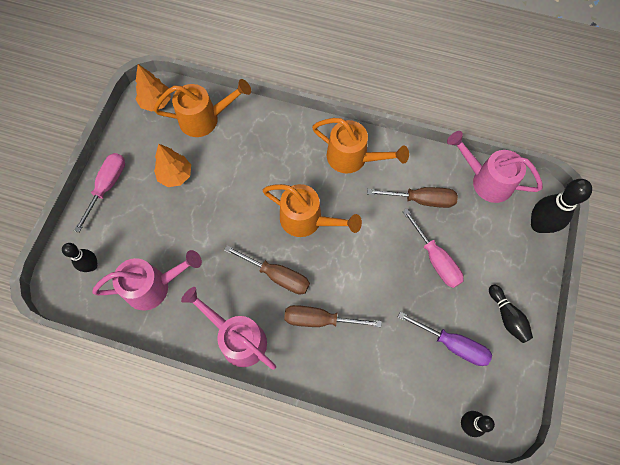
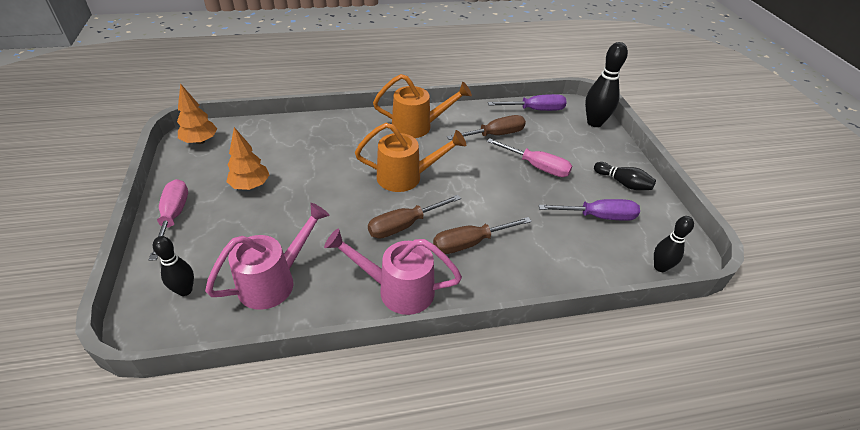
camera: 30 degrees left, 25 degrees down
(205, 119) = (259, 139): orange watering can -> none
(277, 275) = (404, 225): brown screwdriver -> brown screwdriver turned 150 degrees clockwise
(486, 180) = (535, 110): pink watering can -> purple screwdriver

